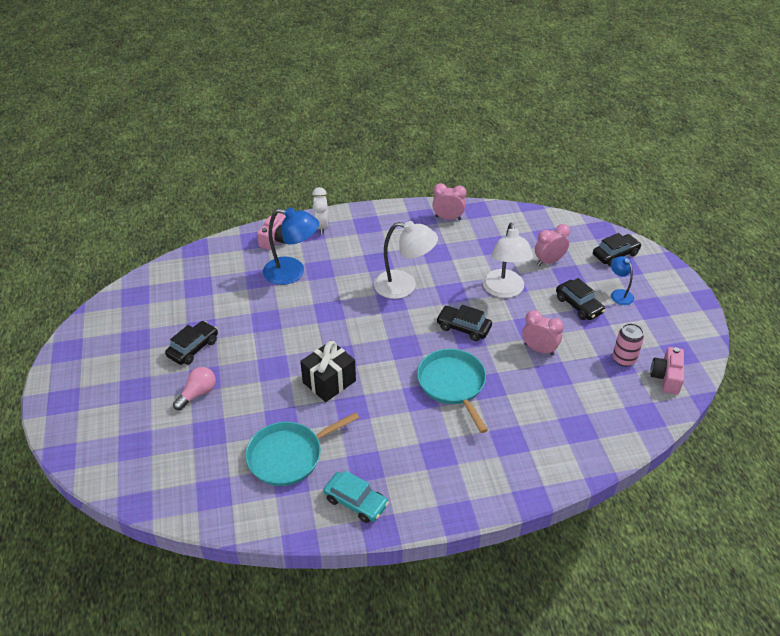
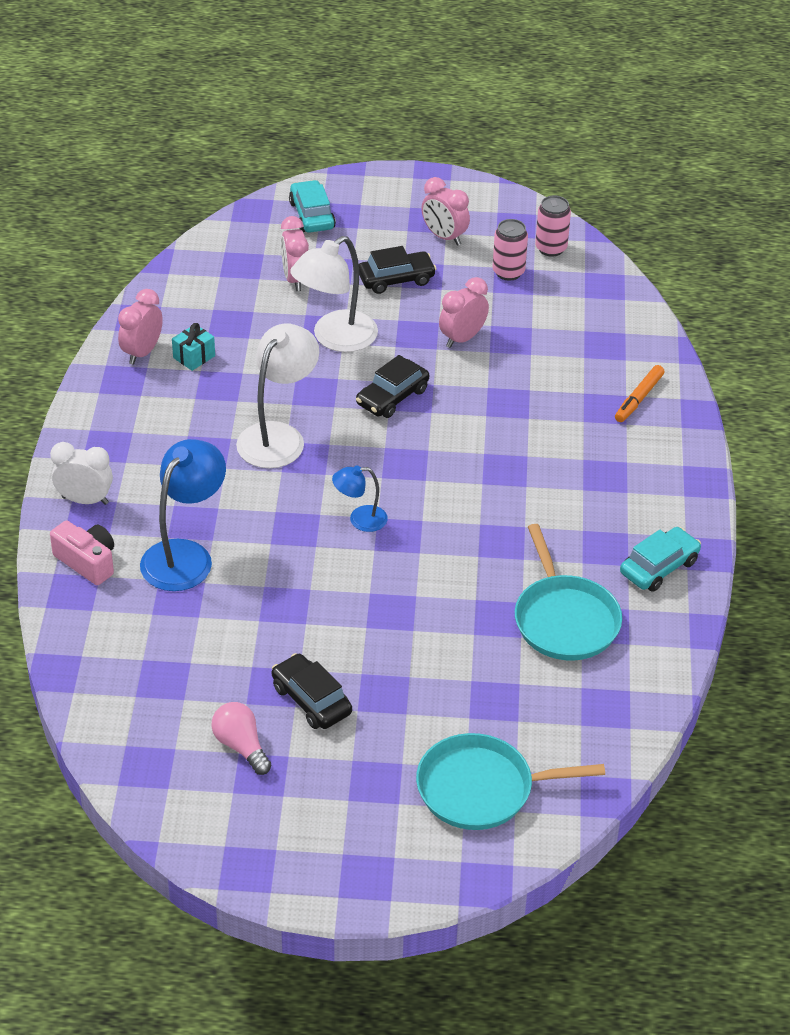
camera: 75 degrees left, 0 degrees up
(198, 393) = (413, 704): pink light bulb -> pink light bulb (241, 746)
(329, 381) = (443, 555): black gift -> none
(452, 384) = (494, 434): turquoise pan -> turquoise pan (481, 789)
(455, 238) = (194, 357): none -> turquoise gift
(504, 290) = (335, 338): white lamp -> white lamp turned 120 degrees clockwise
(529, 459) = (639, 398): none -> orange marker
(615, 254) = (312, 215): black car -> turquoise car
(619, 294) = (390, 237): blue lamp -> blue lamp (360, 519)
(638, 319) = (444, 237): none -> pink clock
(666, 377) = (551, 248): pink camera -> pink can

